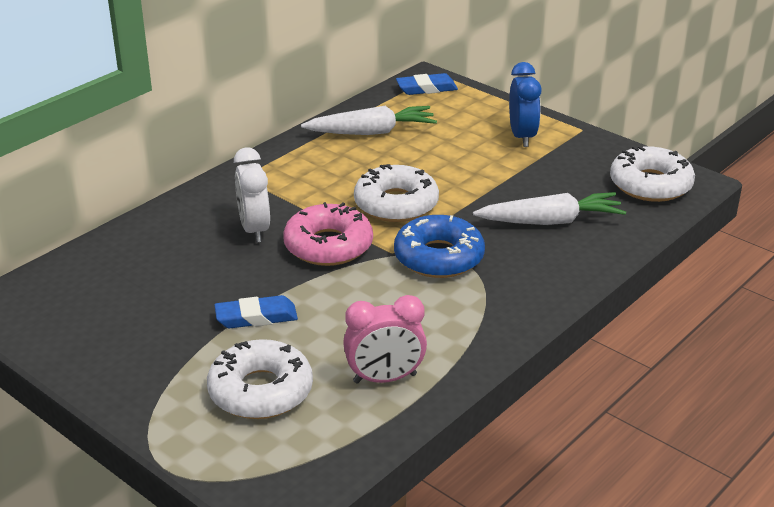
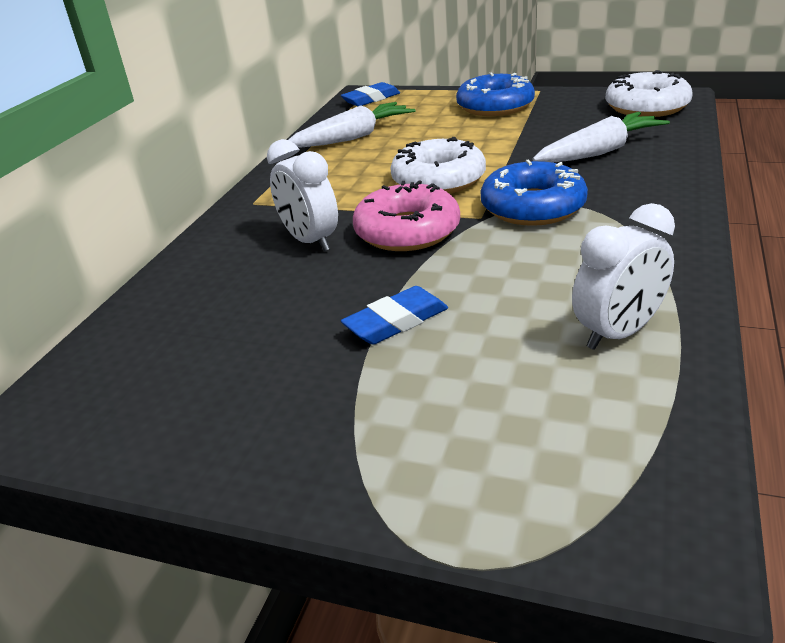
camera: 20 degrees left, 0 degrees up
(260, 391) = (487, 402): white donut -> none
(385, 378) = (618, 333): pink clock -> white clock
(522, 136) = (495, 106): blue clock -> blue donut

